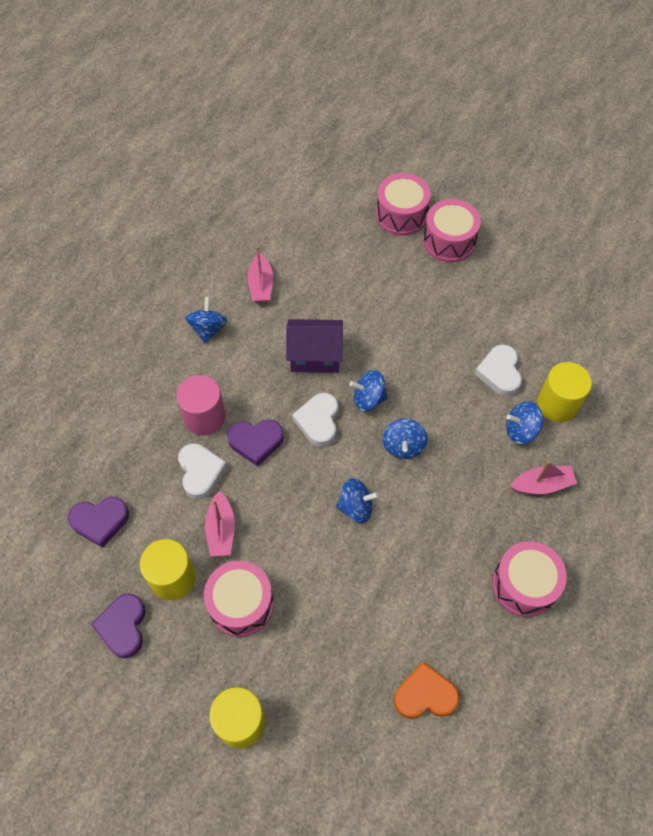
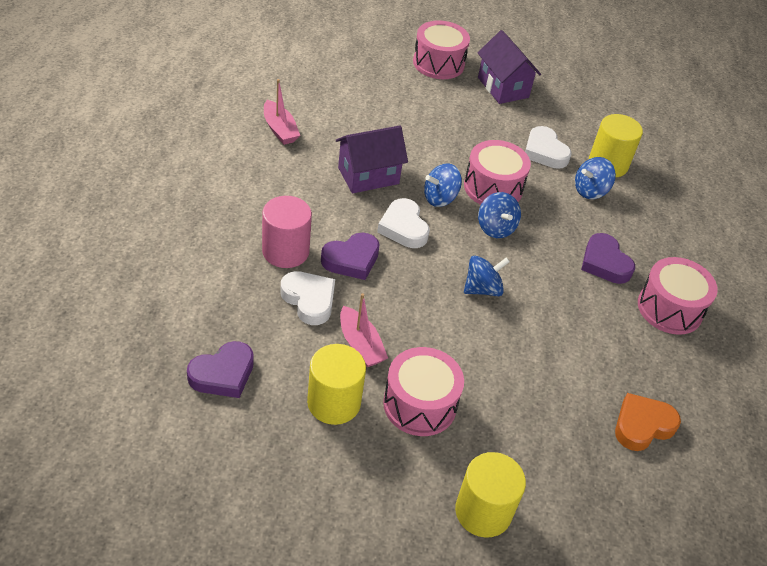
camera: 30 degrees left, 15 degrees down
(123, 627) = (305, 465): purple heart -> purple heart (604, 263)
(208, 329) = (246, 176): blue spinning top -> none
(401, 215) = (383, 51): pink drum -> pink drum (493, 188)
(499, 285) = (503, 87): none -> purple house
(542, 484) = (634, 227): pink boat -> none

